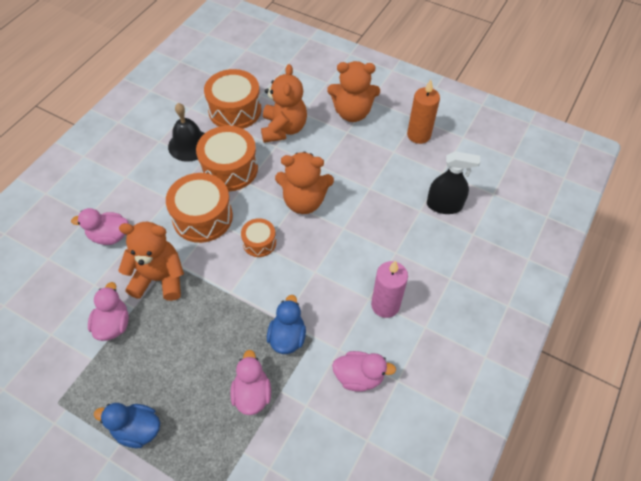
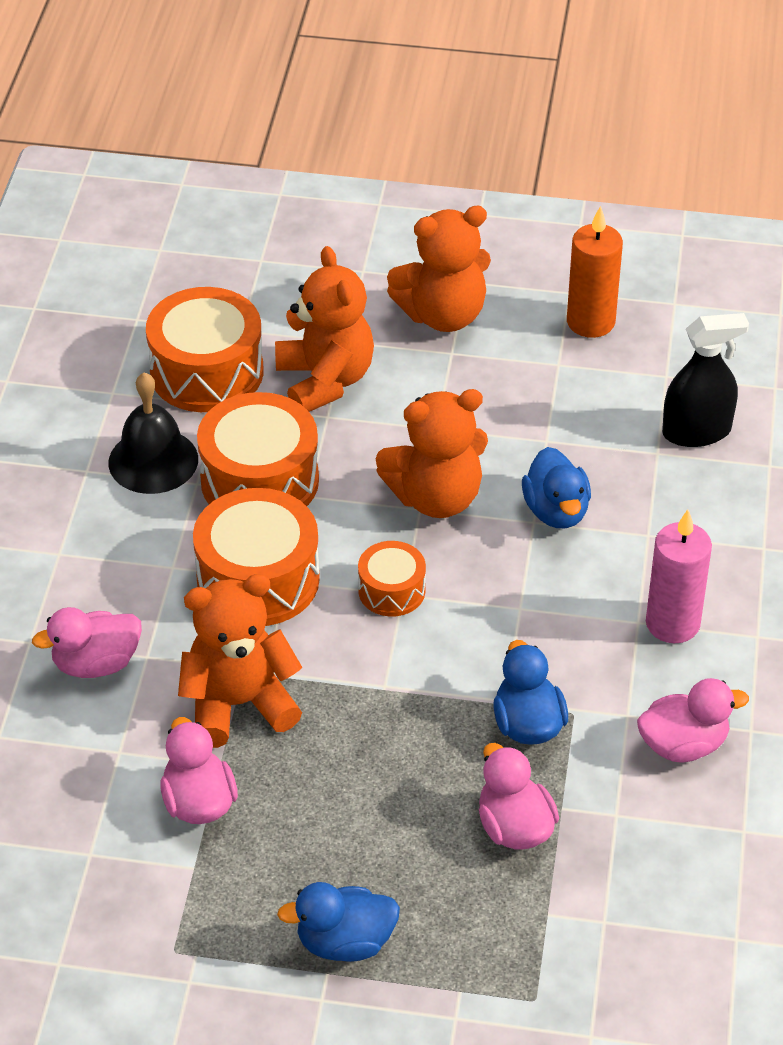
camera: 20 degrees left, 10 degrees down
(357, 226) = (556, 511): none -> blue duck

